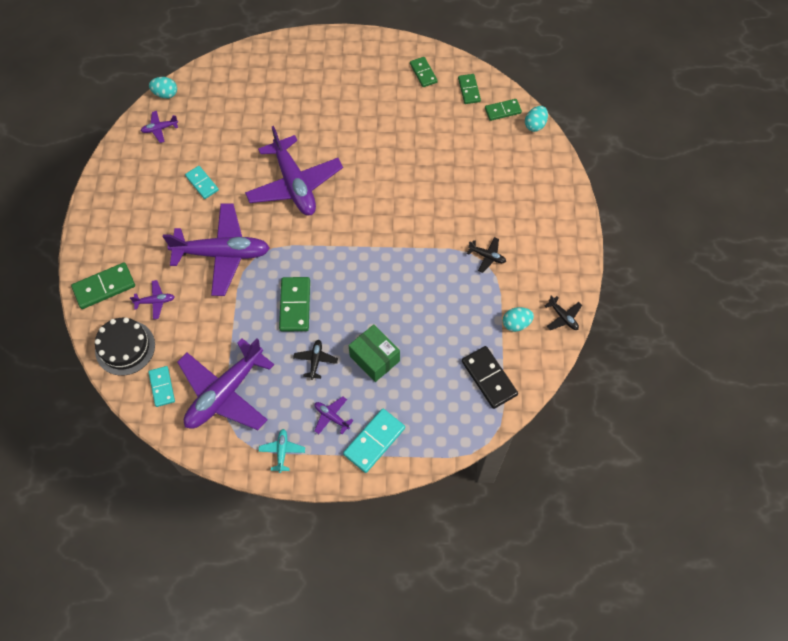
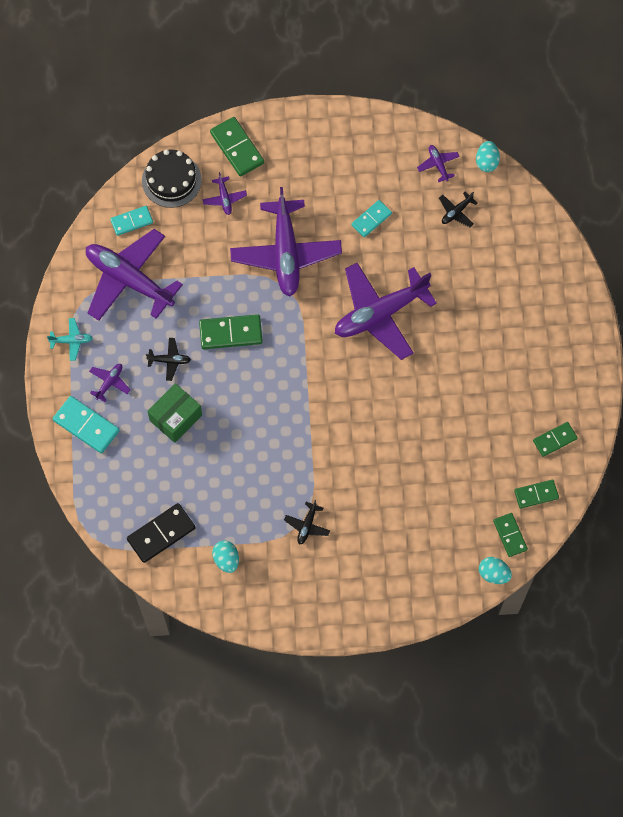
camera: 85 degrees right, 5 degrees up
(563, 317) = (238, 609): black plane -> black plane (456, 212)

